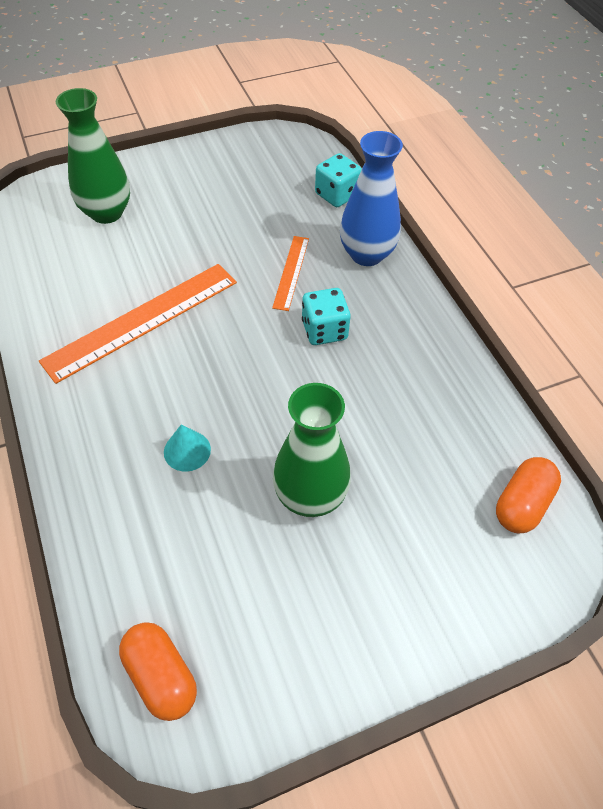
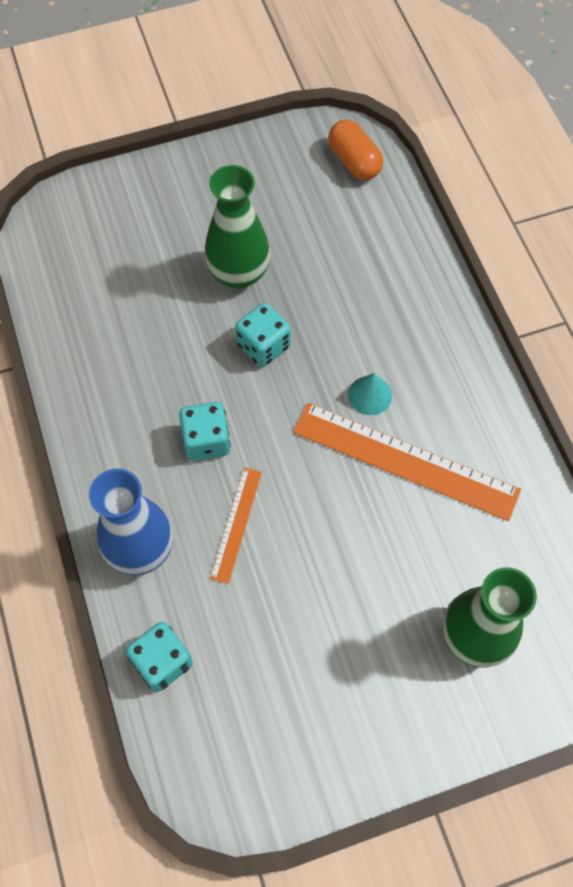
camera: 175 degrees left, 10 degrees up
(142, 320) = (405, 461): orange ruler -> orange ruler turned 60 degrees clockwise
(187, 450) = (346, 316): turquoise cone -> turquoise cone (370, 395)
(277, 416) = (263, 346): none -> turquoise dice
(522, 504) = (60, 260): orange capsule -> none

